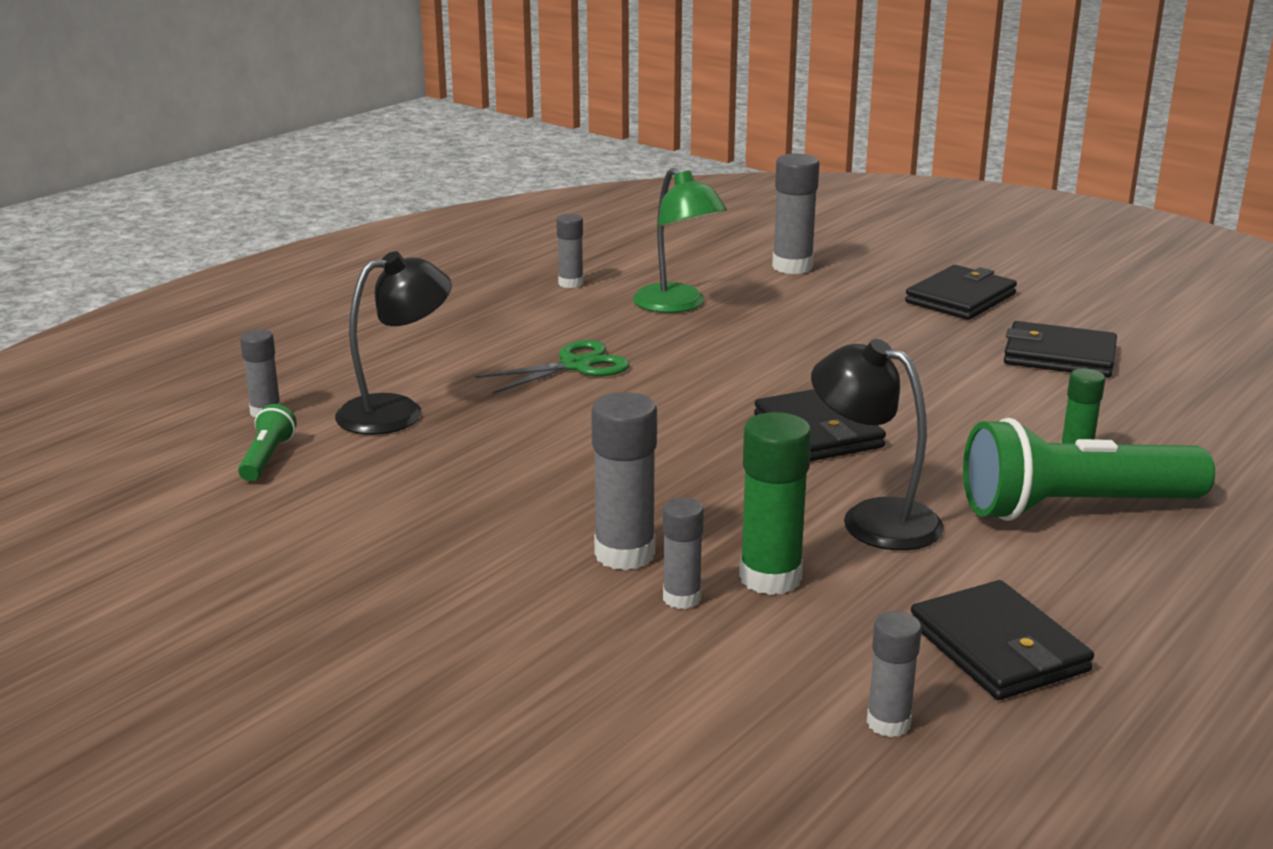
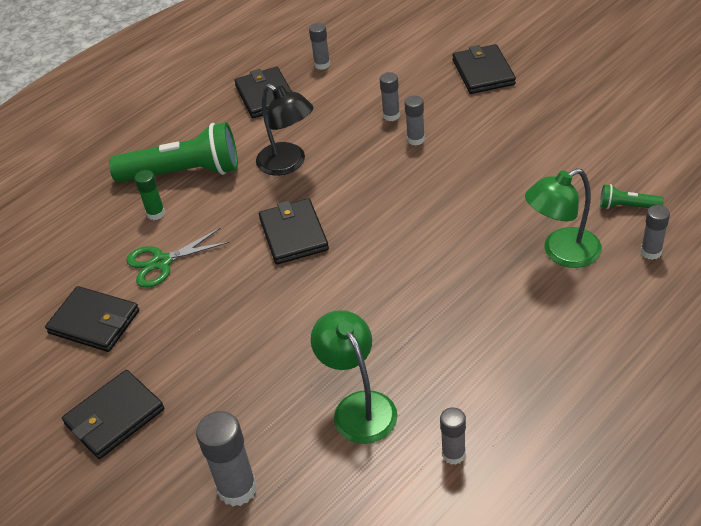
camera: 170 degrees left, 20 degrees up
(267, 458) = (627, 206): green flashlight -> green flashlight turned 90 degrees clockwise
(397, 411) = (561, 253): black lamp -> green lamp
(459, 690) = (483, 72): none -> black wallet
(576, 366) = (444, 309): green scissors -> green scissors (161, 262)
(624, 554) = (416, 139): grey glue stick -> grey glue stick, size x0.61
(770, 578) = (349, 127): green glue stick -> none

